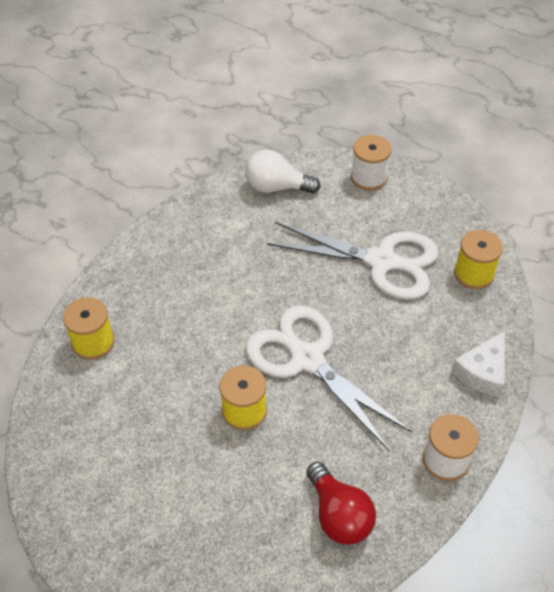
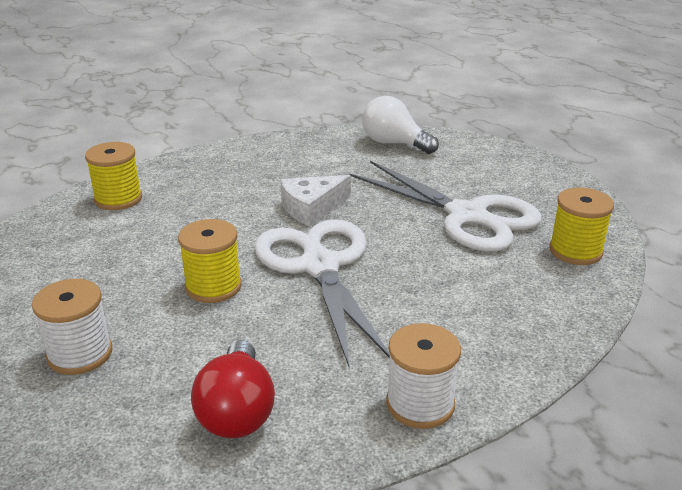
camera: 25 degrees right, 20 degrees down
(369, 177) = (499, 157): white spool -> white spool (80, 354)
(482, 371) = (531, 335): white cheese -> white cheese (311, 208)

